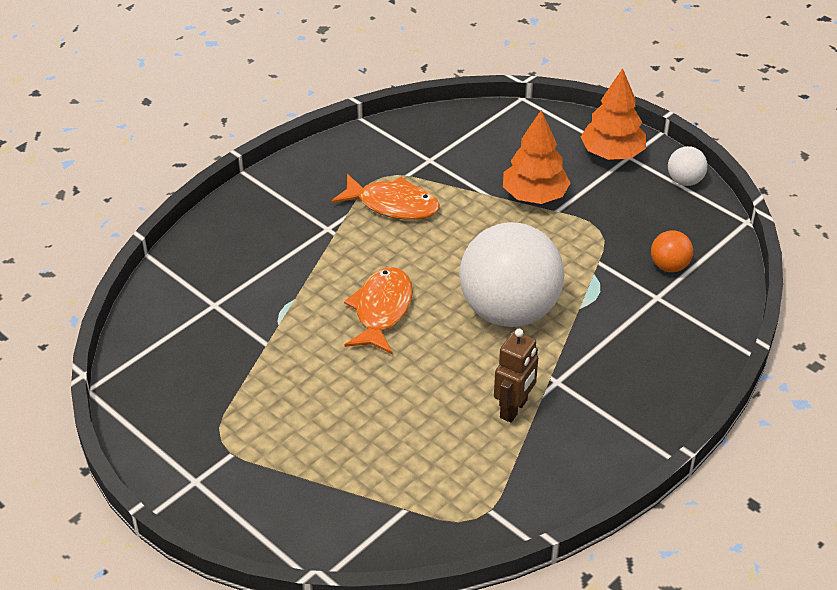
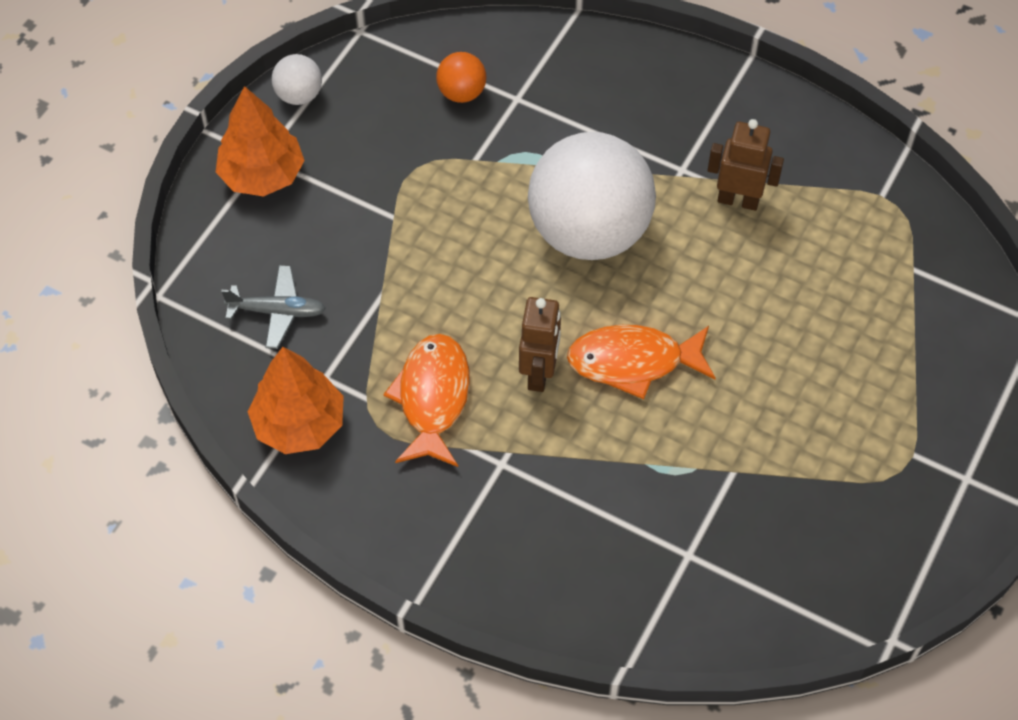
camera: 105 degrees left, 15 degrees up
(392, 260) = (539, 373): none -> brown robot
(490, 146) = (277, 312): none -> grey plane
(534, 196) = (370, 244): orange tree -> orange tree (299, 424)

